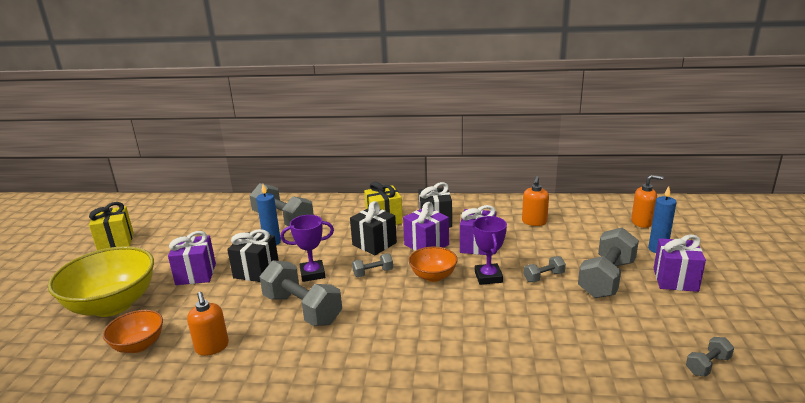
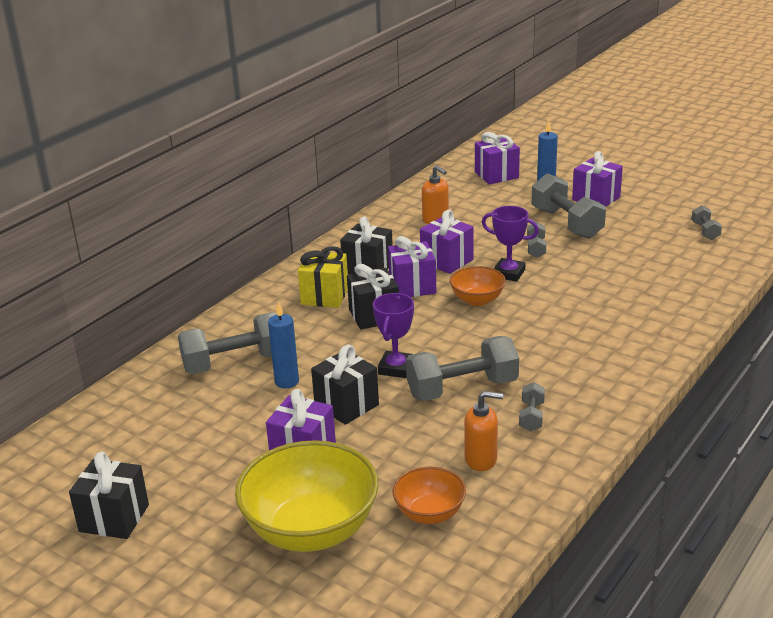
camera: 60 degrees left, 5 degrees up
(116, 241) = (114, 518): yellow gift -> black gift
(373, 273) = (434, 331): grey dumbbell -> grey dumbbell (531, 416)
(642, 222) = (496, 175): orange soap dispenser -> purple gift

